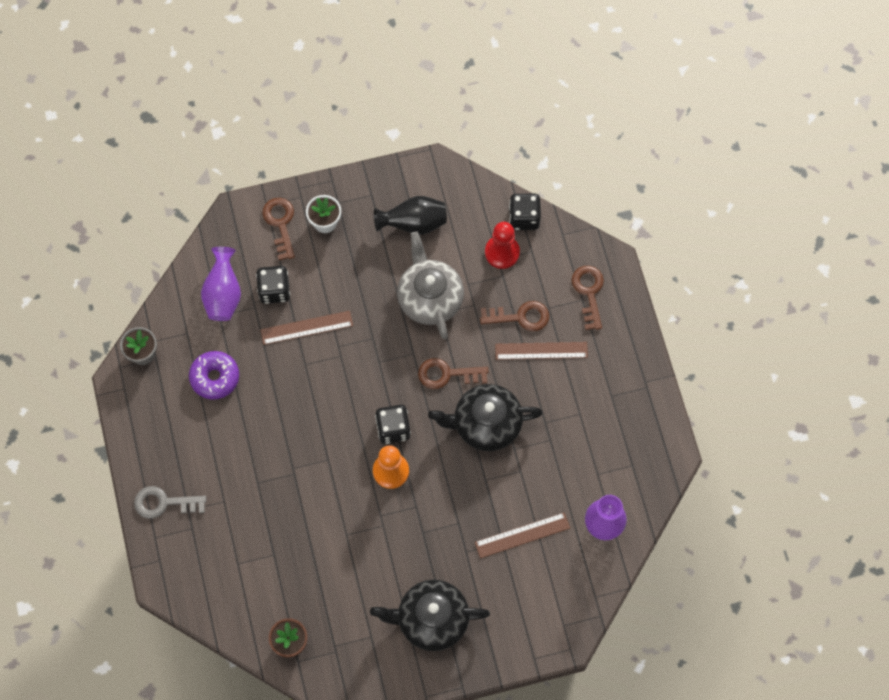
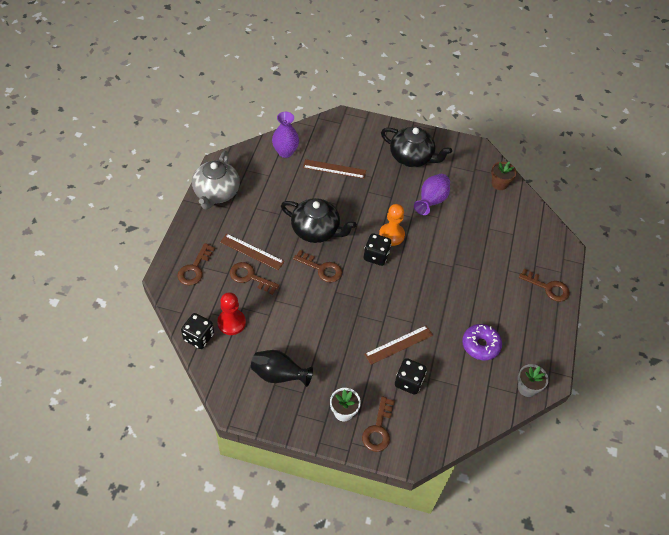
camera: 155 degrees left, 15 degrees down
(164, 503) = (547, 287): grey key -> brown key
(223, 294) = (448, 399): purple vase -> purple vase (431, 201)
(306, 327) = (399, 345): brown ruler -> brown ruler turned 45 degrees counterclockwise
(430, 298) = (301, 319): grey teapot -> grey teapot (216, 193)

